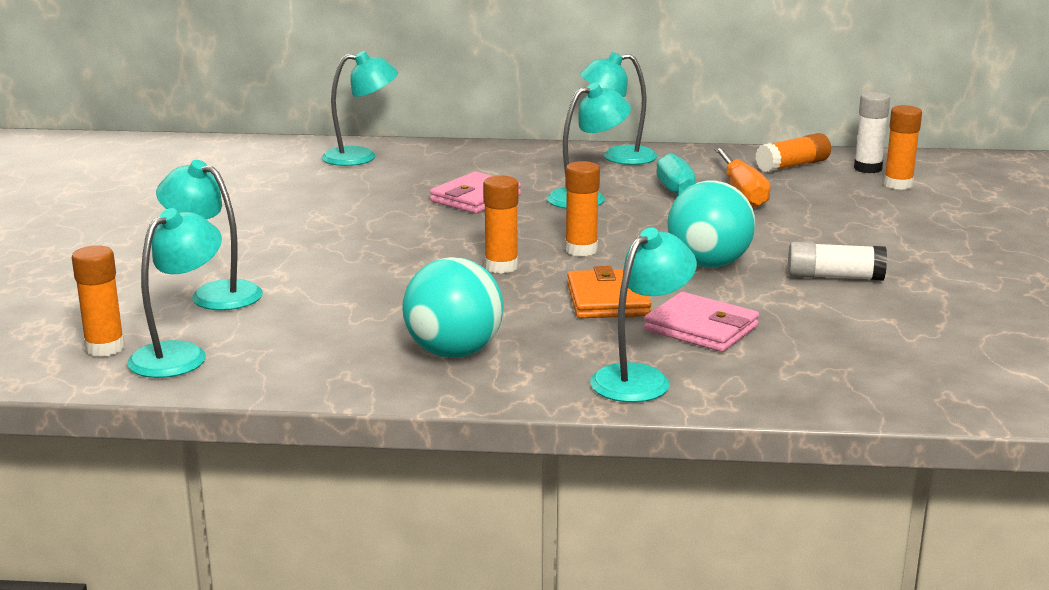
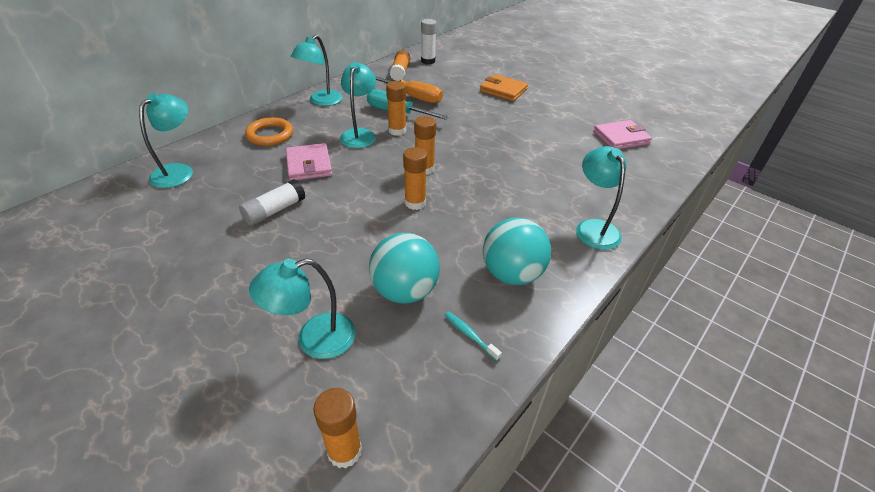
camera: 55 degrees left, 20 degrees up
(180, 354) = (400, 406): turquoise lamp -> none
(317, 358) = (470, 335): none -> turquoise toothbrush
(496, 163) = (270, 135): none -> orange ring
(608, 300) = (494, 192): orange wallet -> orange wallet (503, 90)
(701, 328) = (553, 183): pink wallet -> pink wallet (621, 138)
(708, 264) = (484, 145): turquoise ball -> turquoise ball (405, 291)
(834, 277) = (531, 125): white glue stick -> white glue stick (275, 210)
(898, 185) = (453, 65): orange glue stick -> orange glue stick (397, 131)

